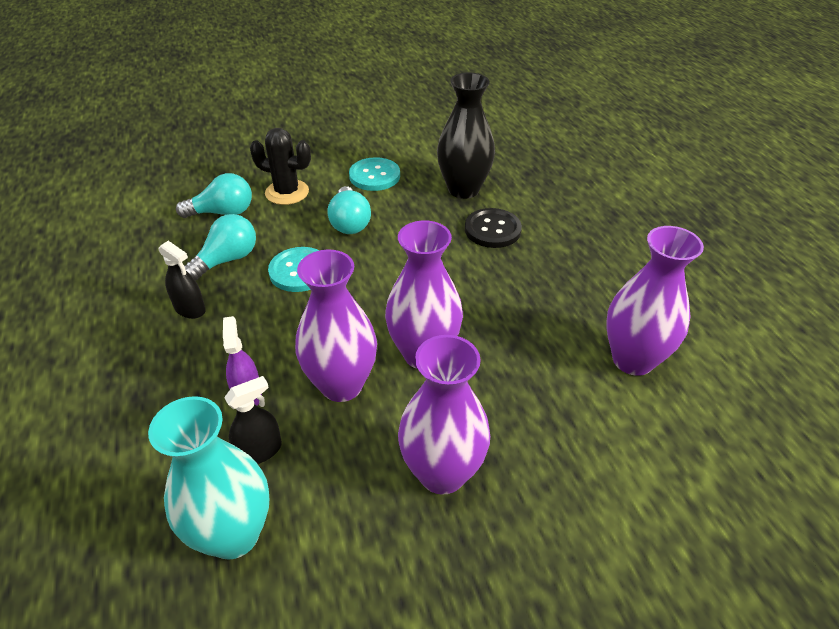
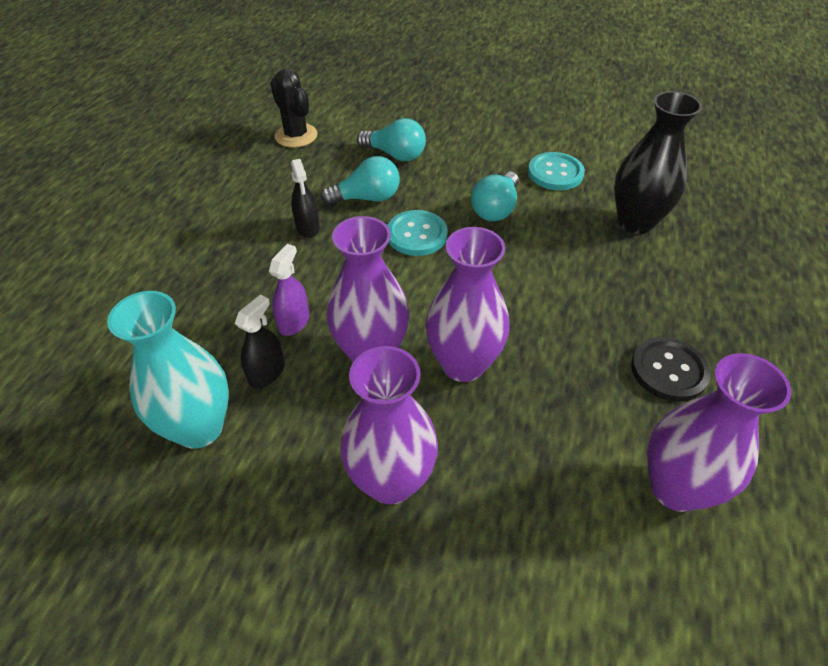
camera: 35 degrees right, 5 degrees up
(259, 451) = (267, 373): black spray bottle -> black spray bottle turned 60 degrees counterclockwise
(287, 192) = (462, 158): black cactus -> black cactus (296, 136)
(492, 230) = (632, 276): black button -> black button (668, 370)

